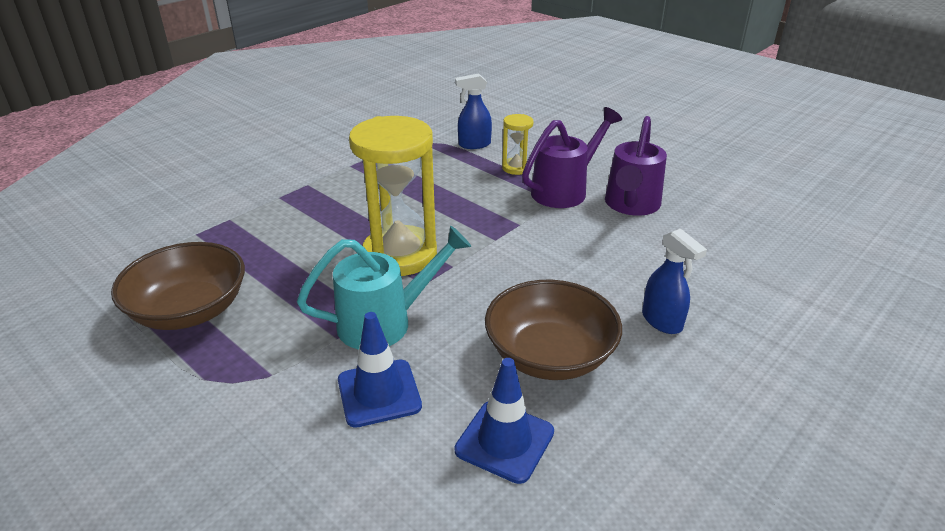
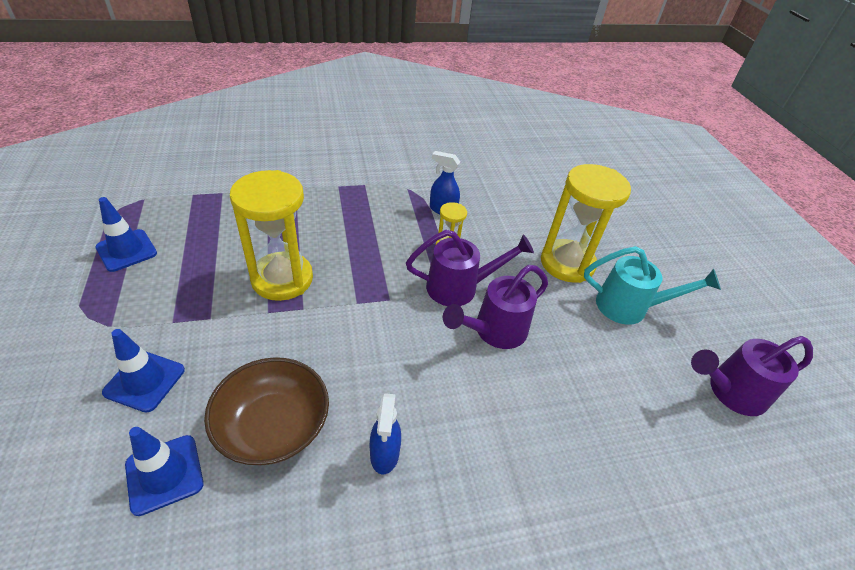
camera: 30 degrees right, 10 degrees up
(189, 310) = (126, 250): brown bowl -> blue traffic cone
(385, 322) = (210, 328): turquoise watering can -> turquoise watering can (629, 307)
(622, 139) = (567, 263): none -> yellow hourglass
(823, 166) = (730, 392): none -> purple watering can

